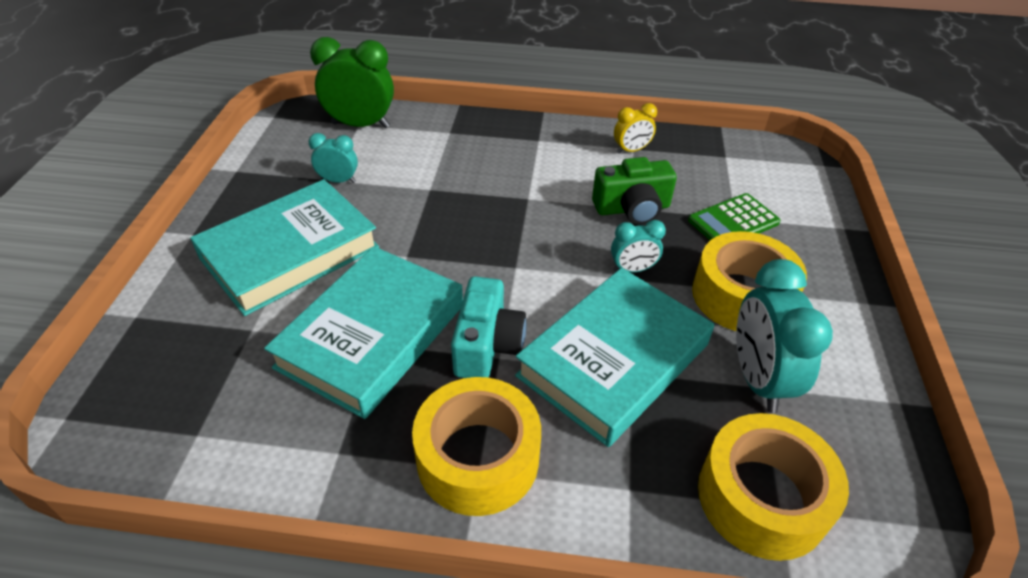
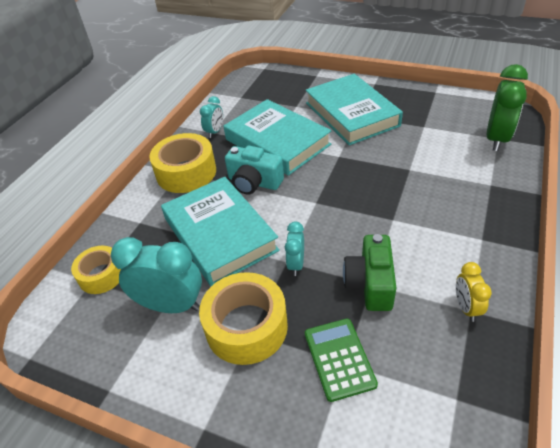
camera: 110 degrees right, 0 degrees up
(338, 181) = (422, 130): turquoise clock -> turquoise clock (215, 132)
(762, 497) = (101, 275): yellow tape -> yellow tape, size x0.62

